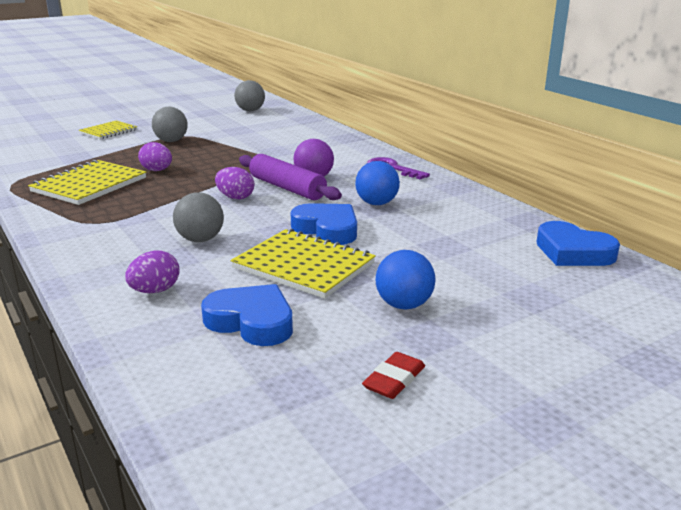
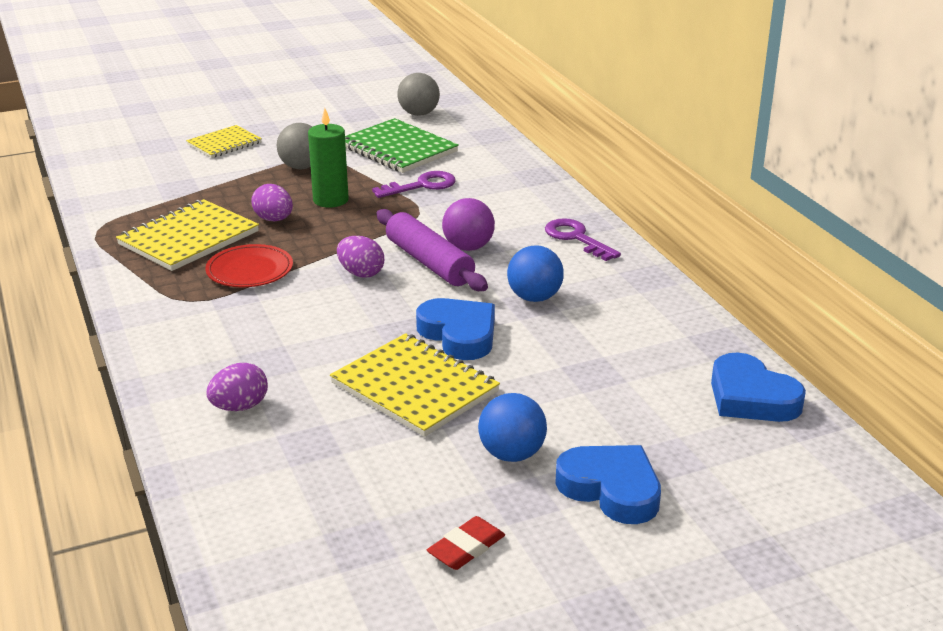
camera: 10 degrees right, 5 degrees up
(144, 201) = (249, 270): none -> red plate
(199, 157) = (330, 200): none -> green candle
(200, 240) = (304, 337): grey ball -> none
(241, 128) = (398, 149): none -> green notebook
(251, 321) = (336, 459): blue heart -> blue heart (611, 489)
(266, 146) = (422, 185): none -> purple key

